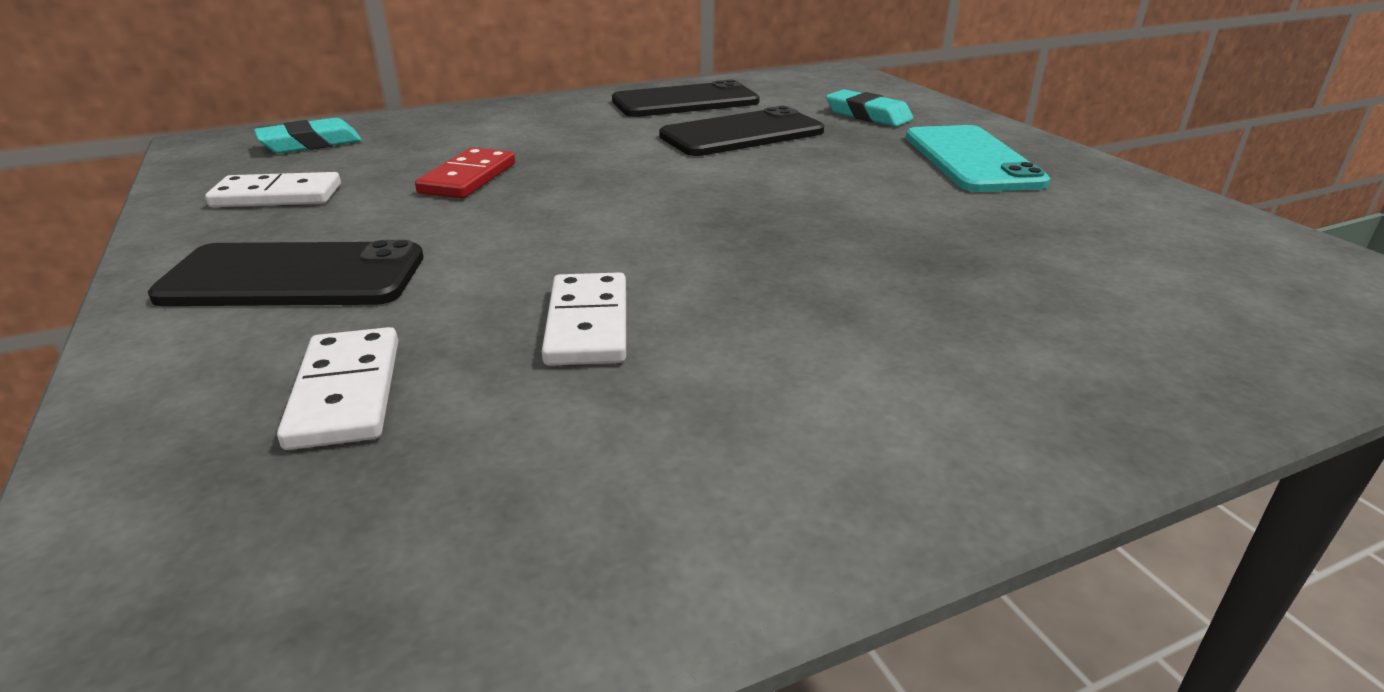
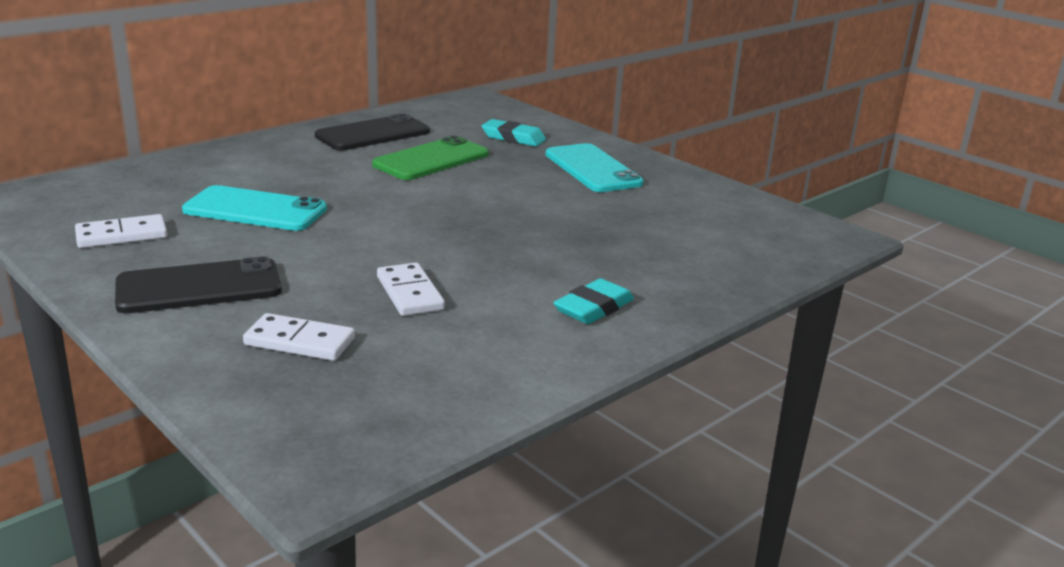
camera: 20 degrees left, 5 degrees down
(311, 144) = (99, 192): turquoise eraser -> turquoise eraser (594, 308)
(346, 392) = (299, 342): white domino -> white domino turned 45 degrees counterclockwise
(468, 178) = (255, 210): red domino -> turquoise phone
(742, 134) = (431, 160): black phone -> green phone

